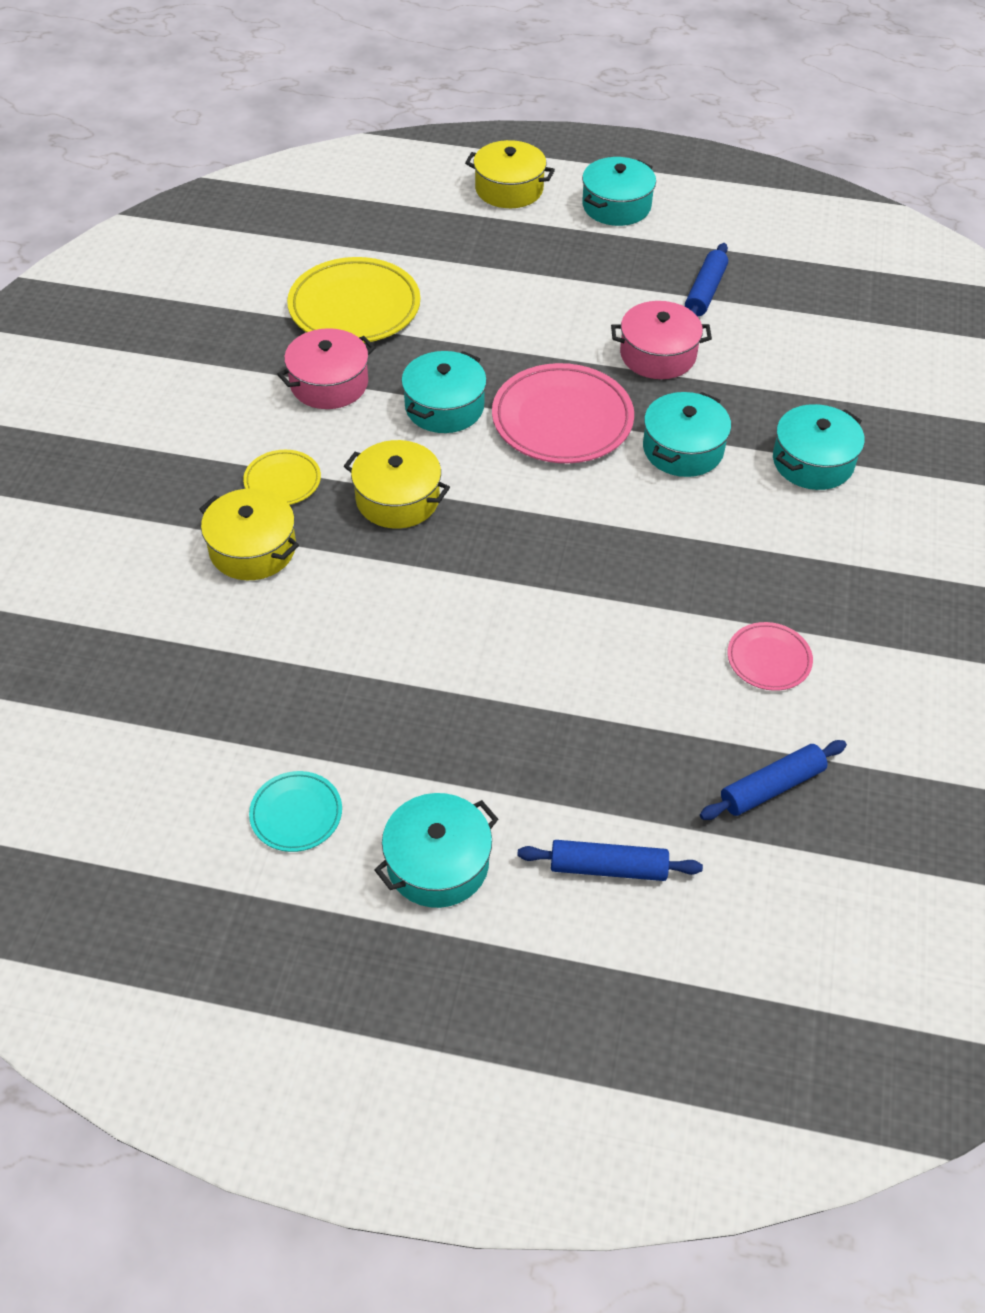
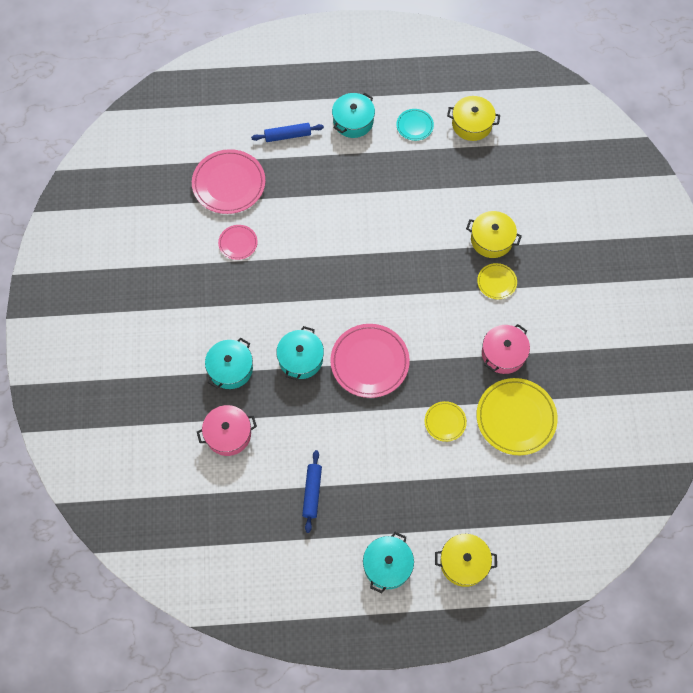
camera: 165 degrees right, 15 degrees up
(397, 499) = (436, 286): yellow pot -> yellow pot (472, 124)
(444, 407) = (435, 354): turquoise pot -> none
(468, 324) = (445, 422): none -> yellow plate
(658, 355) = (329, 427): pink pot -> pink pot (228, 434)
(771, 787) = (229, 184): blue rolling pin -> pink plate

